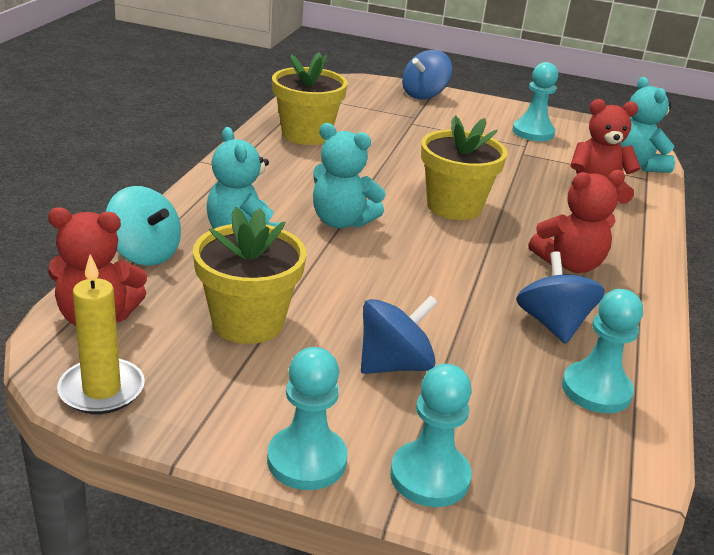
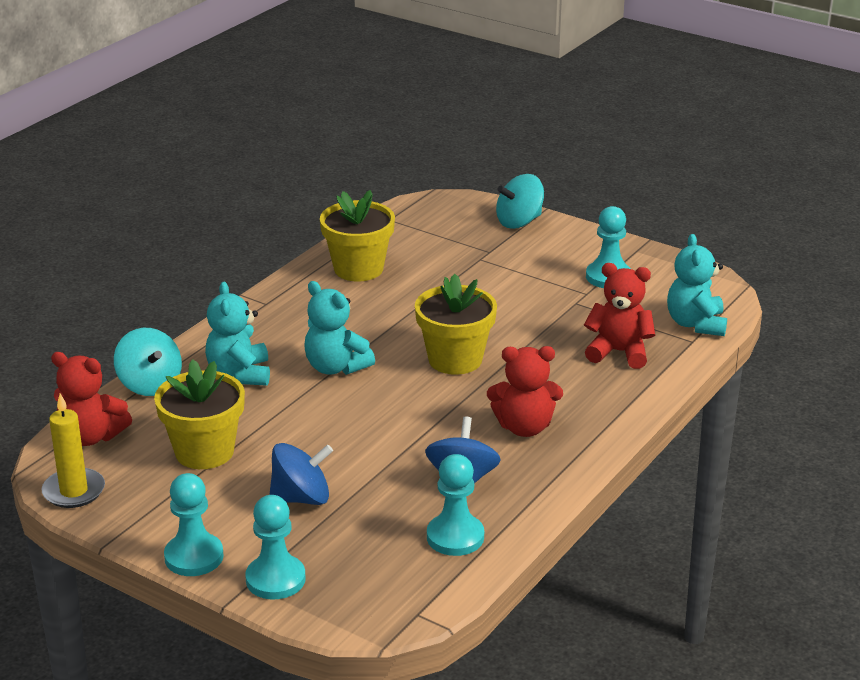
camera: 20 degrees right, 0 degrees up
(424, 95) = (519, 222): blue spinning top -> turquoise spinning top

